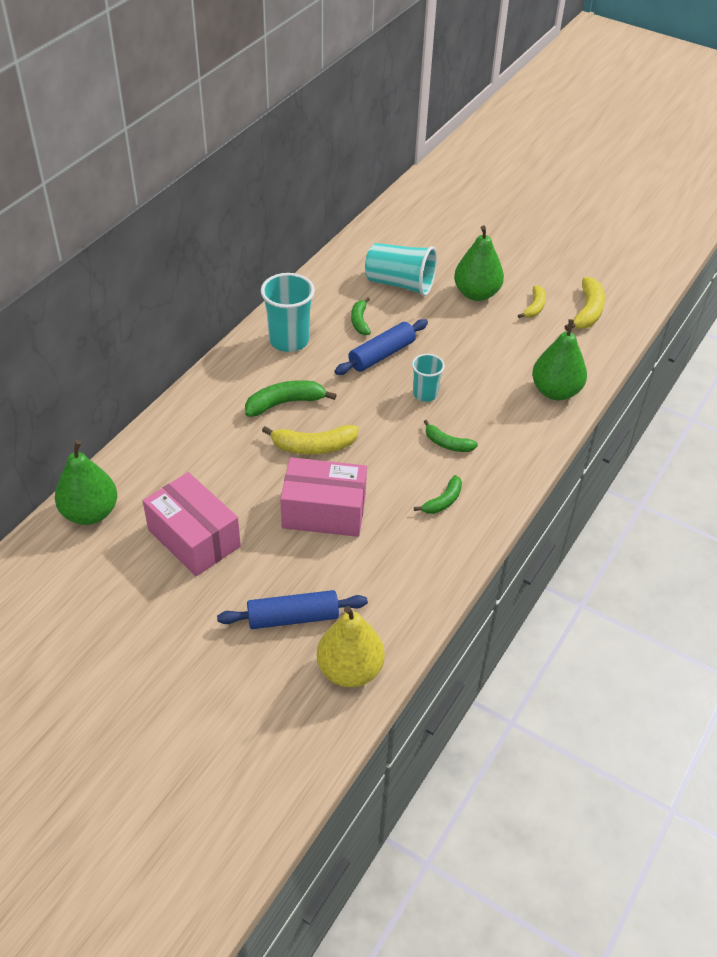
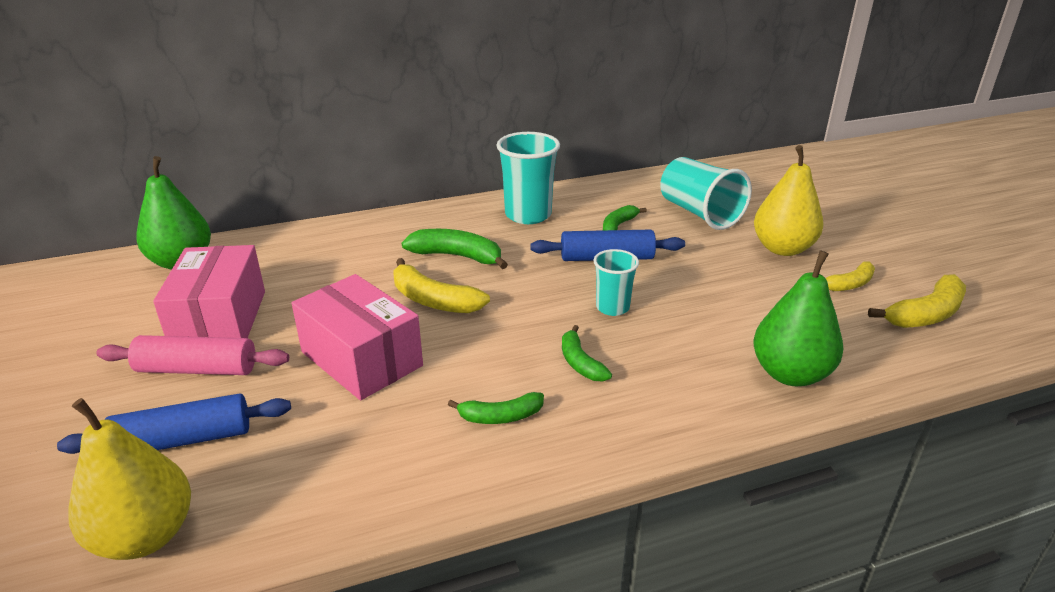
camera: 40 degrees right, 15 degrees down
(233, 577) = (197, 369): none -> pink rolling pin
(293, 617) = (183, 440): blue rolling pin -> blue rolling pin turned 45 degrees counterclockwise
(476, 293) = (782, 248): green pear -> yellow pear

